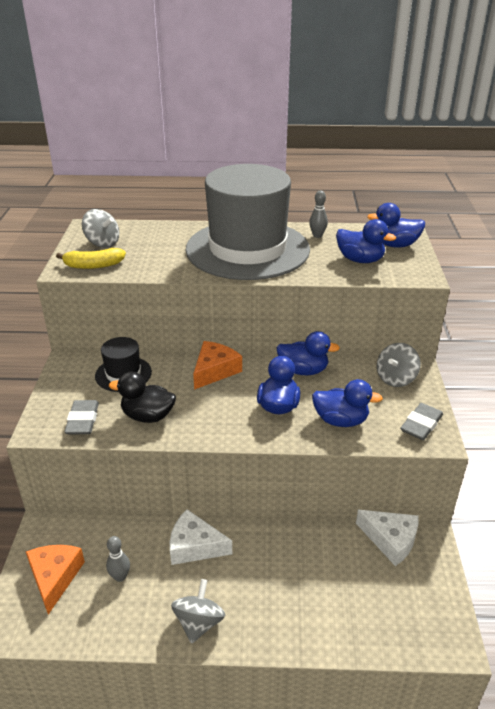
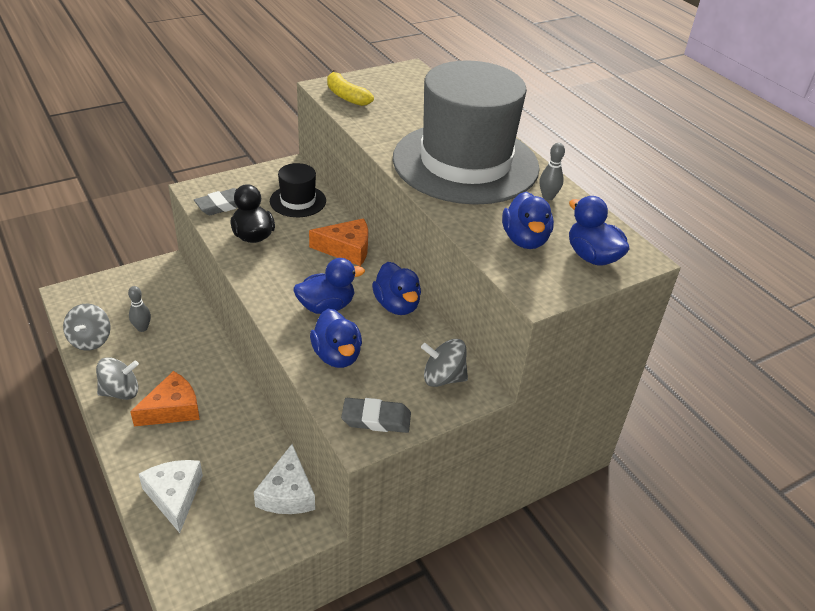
camera: 55 degrees right, 5 degrees up
(55, 577) = (123, 295): orange cheese -> orange cheese (172, 409)
(102, 243) = (389, 86): grey spinning top -> grey spinning top (90, 340)
(194, 546) = (197, 357): white cheese -> white cheese (174, 496)

